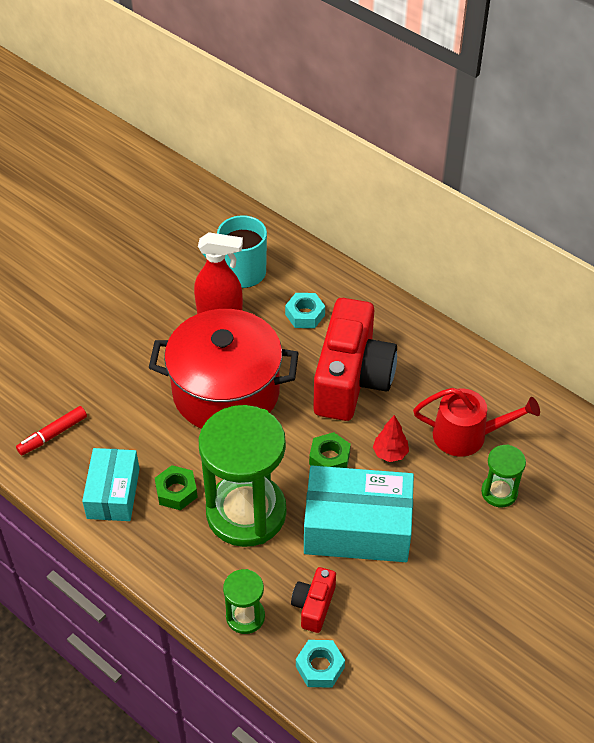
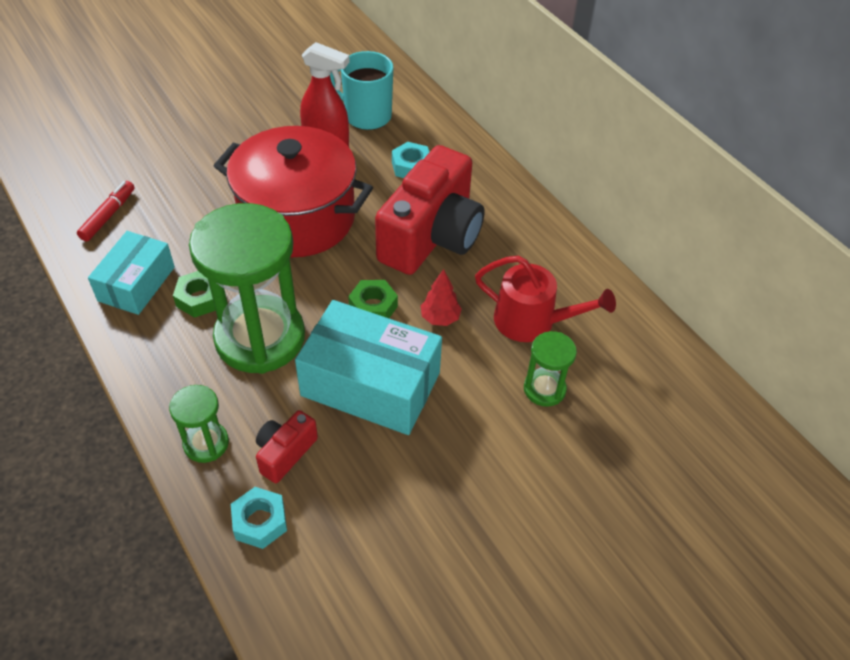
camera: 15 degrees right, 0 degrees up
(53, 435) = (108, 215): red marker -> red marker turned 135 degrees clockwise

